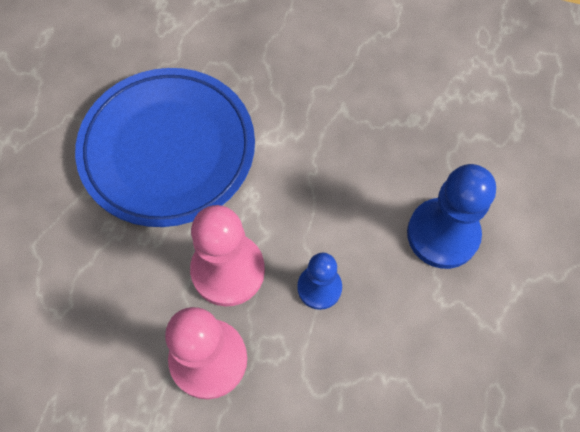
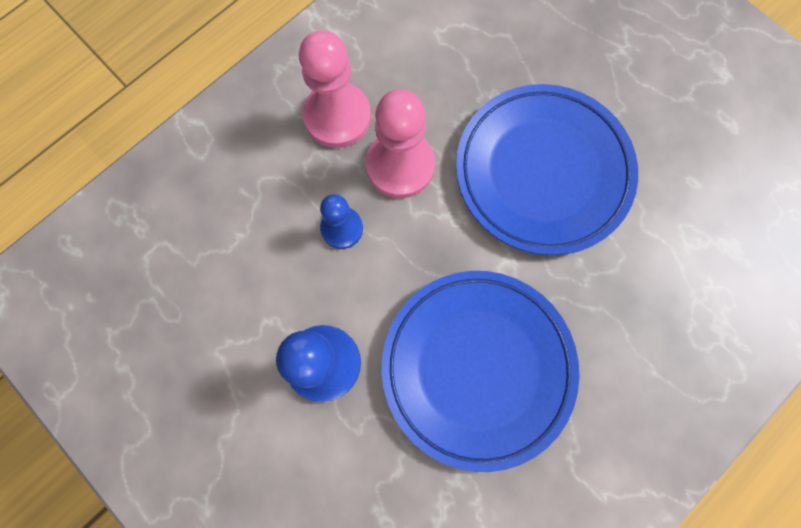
camera: 120 degrees right, 10 degrees up
(366, 120) = (477, 367): none -> blue plate

